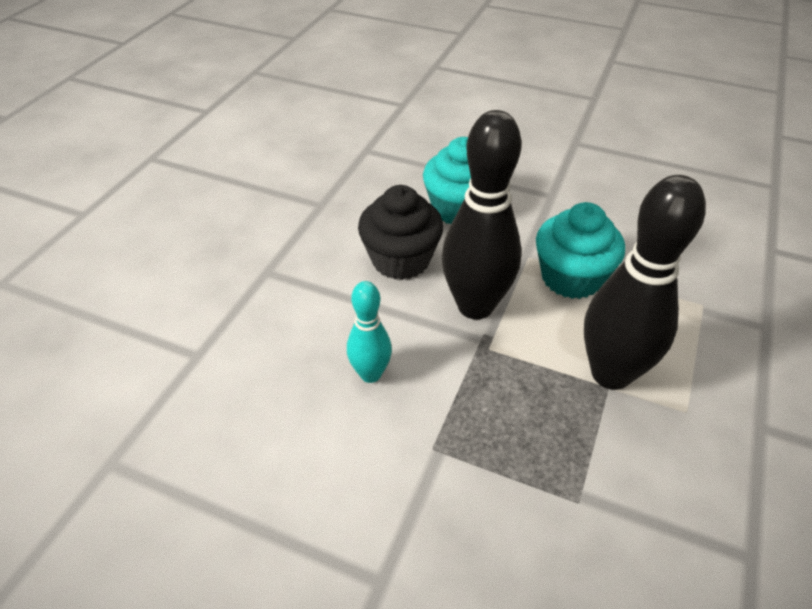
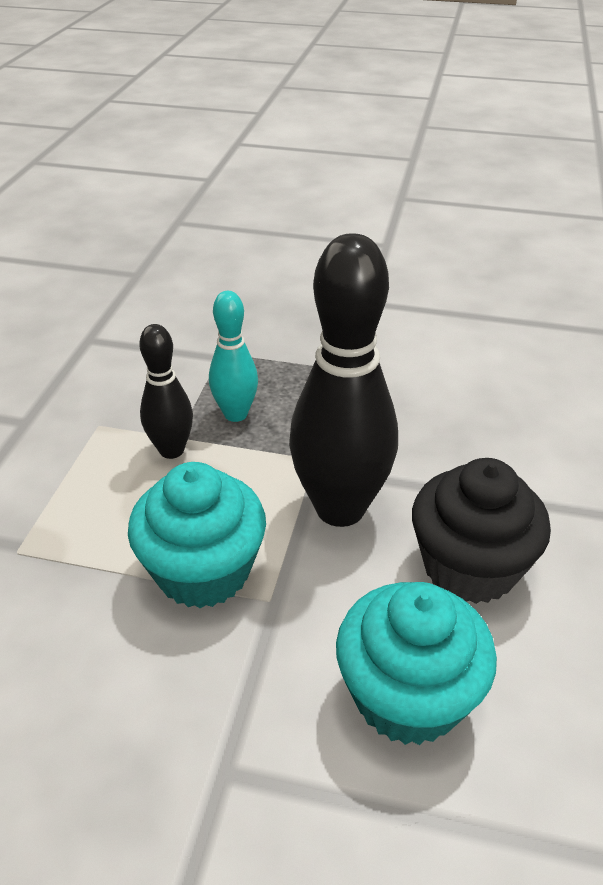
camera: 170 degrees right, 5 degrees down
(370, 374) = (439, 418): turquoise bowling pin -> turquoise bowling pin (235, 414)
(611, 373) = (171, 450): black bowling pin -> black bowling pin, size x0.54

